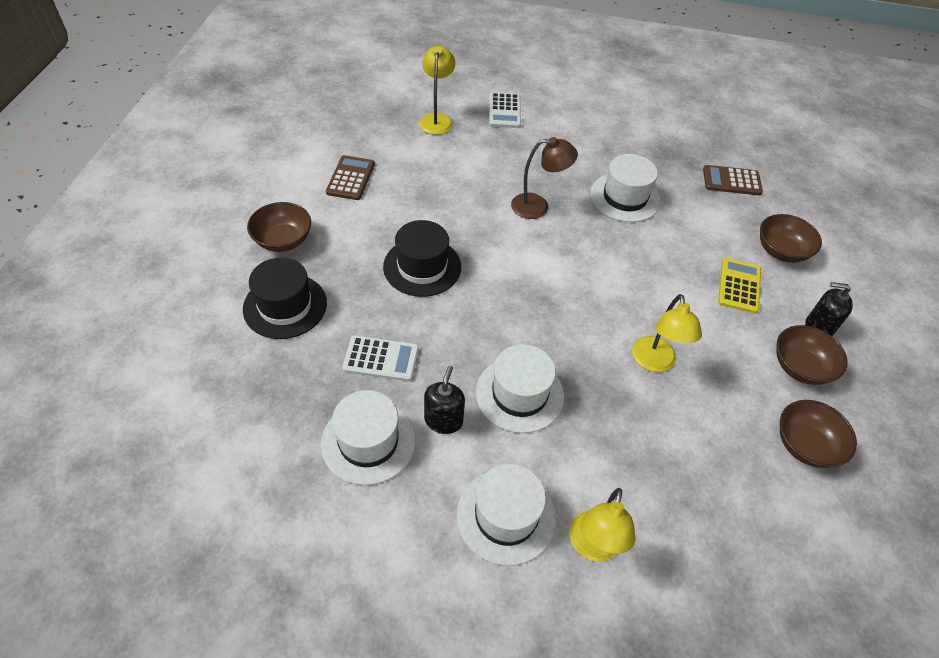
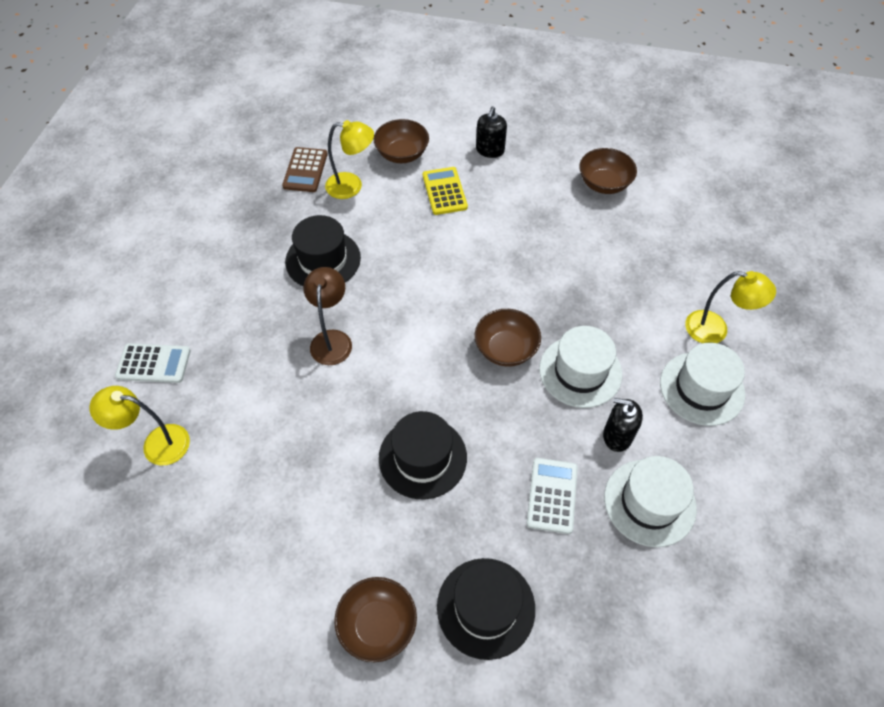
camera: 85 degrees left, 5 degrees up
(350, 178) = (265, 548): brown calculator -> none
(625, 197) = (323, 260): white hat -> black hat
(655, 362) = (535, 265): yellow lamp -> yellow lamp (352, 186)
(739, 286) = (444, 191): yellow calculator -> yellow calculator turned 60 degrees clockwise
(800, 367) = (531, 170): brown bowl -> brown bowl (506, 349)

